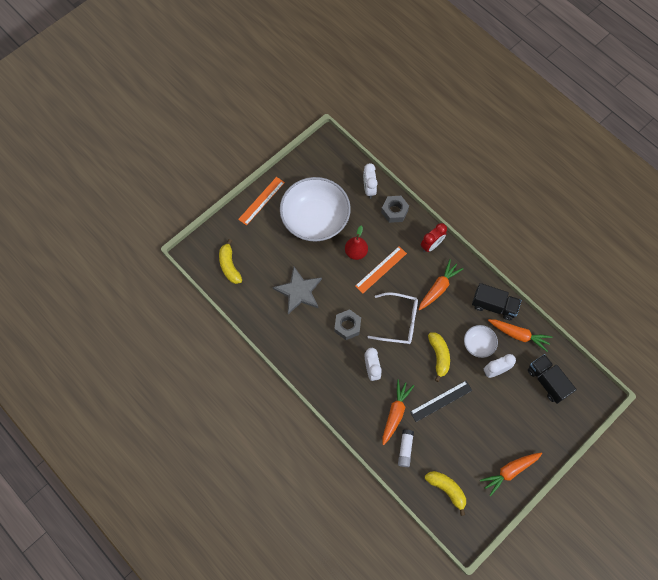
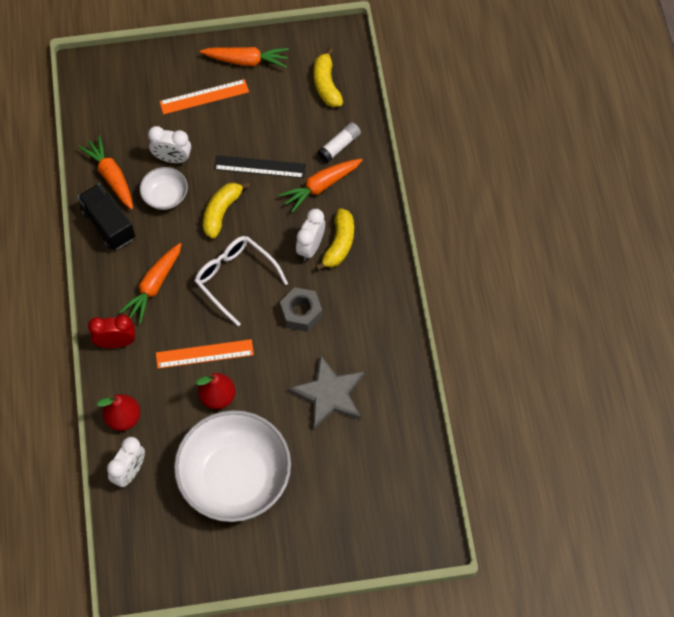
camera: 145 degrees left, 5 degrees down
(229, 266) = (396, 488): yellow banana -> yellow banana (339, 244)
(261, 201) = (288, 555): orange ruler -> orange ruler (204, 97)
(394, 211) = (123, 418): grey nut -> red pear
(438, 288) = (154, 286): orange carrot -> orange carrot turned 45 degrees counterclockwise
(547, 381) = (126, 113): black truck -> none

